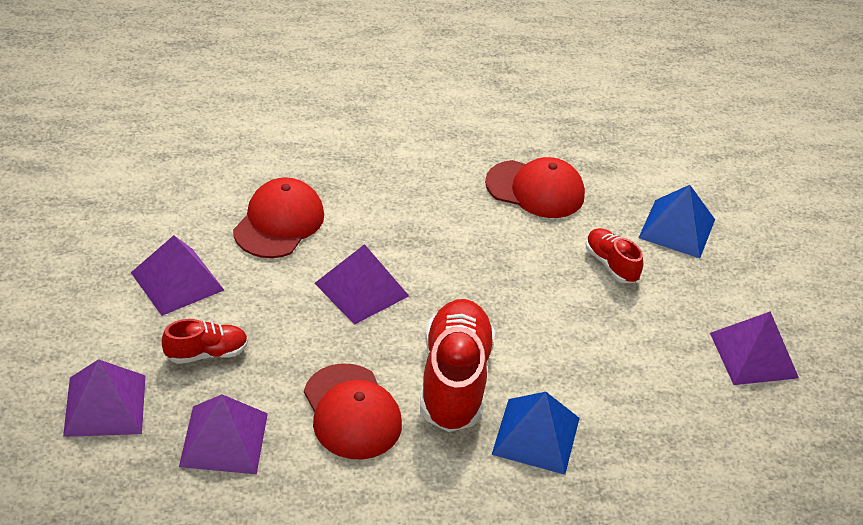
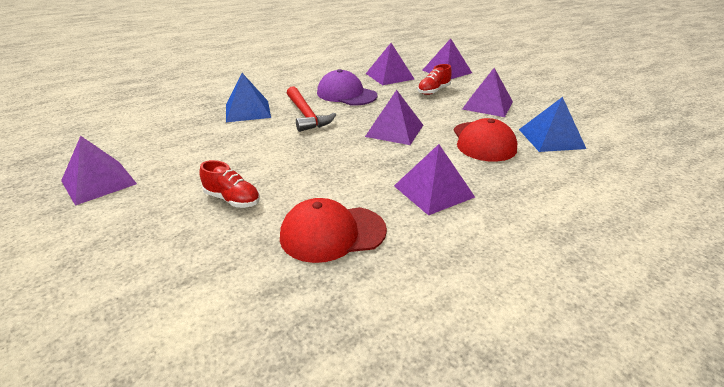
camera: 155 degrees right, 10 degrees down
(352, 412) = (346, 94): red cap -> purple cap
(409, 189) = (433, 191): none -> purple pyramid
(454, 380) = (306, 115): red shoe -> red hammer
(677, 228) = (171, 254): blue pyramid -> blue pyramid (551, 138)

